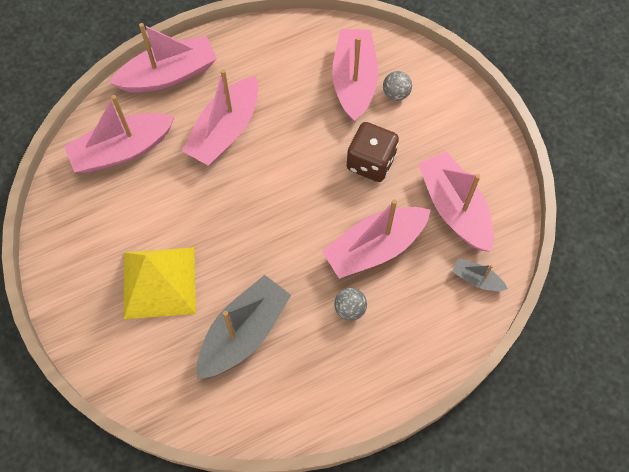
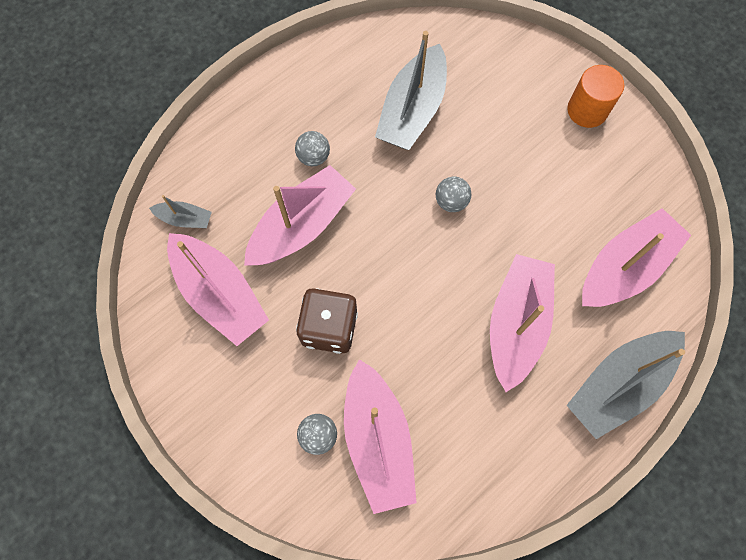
camera: 165 degrees right, 5 degrees up
(82, 290) = (587, 110): none -> orange cylinder
(159, 282) = (515, 136): yellow pyramid -> none
(169, 75) = (618, 384): pink boat -> grey boat
(240, 237) = (451, 202): none -> grey ball

